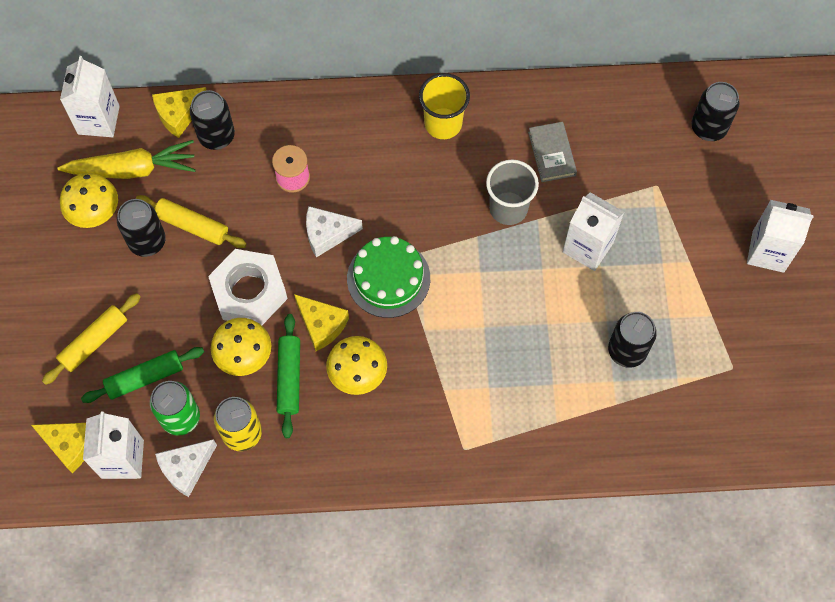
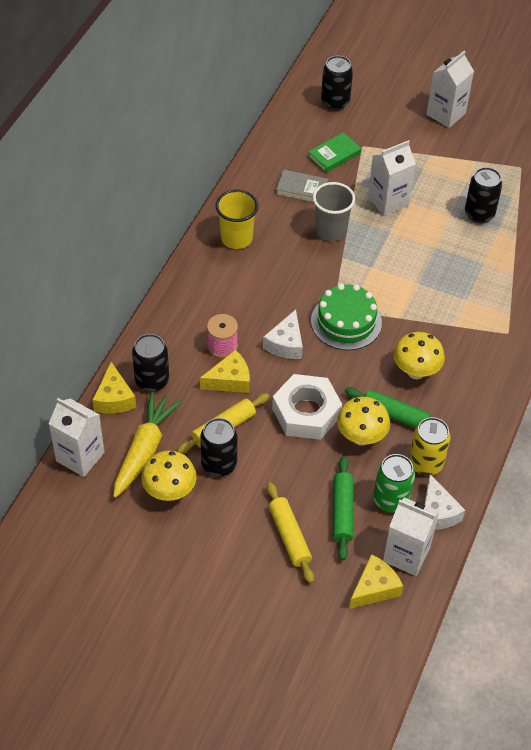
camera: 65 degrees left, 15 degrees down
(321, 325) = (361, 377): yellow cheese -> yellow cheese (230, 380)
(624, 163) = (334, 155): none -> green book

